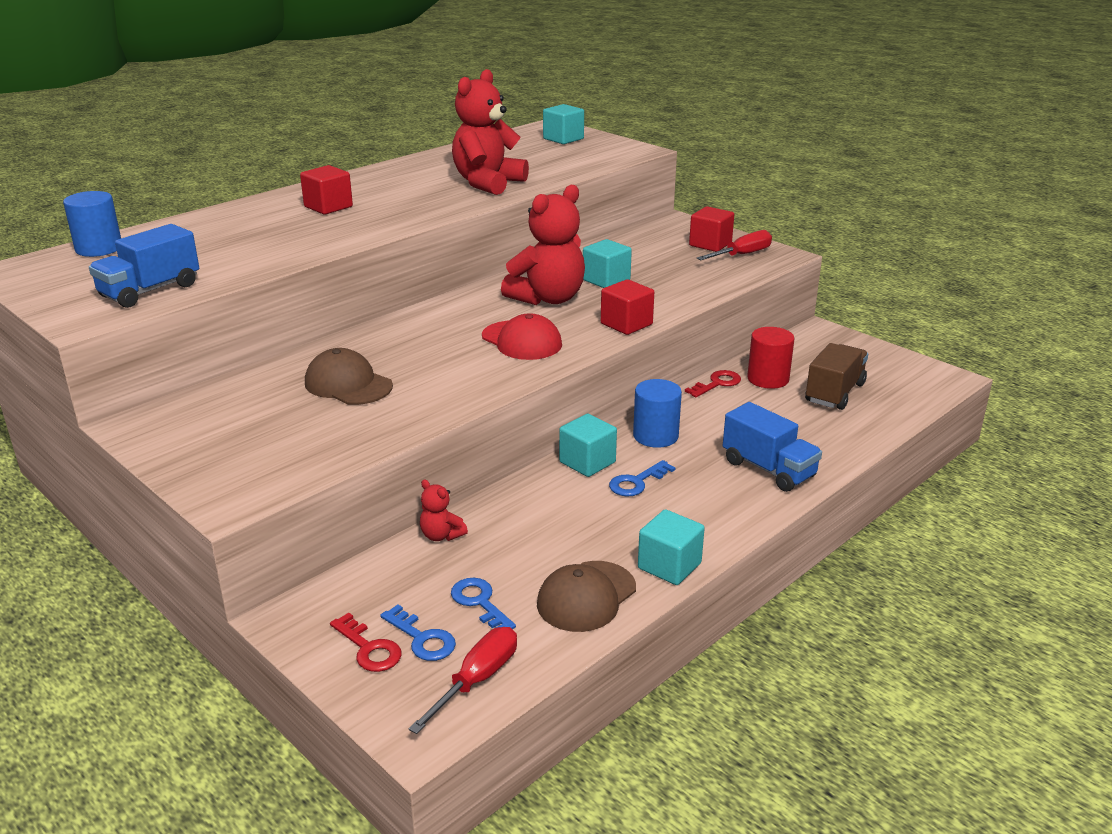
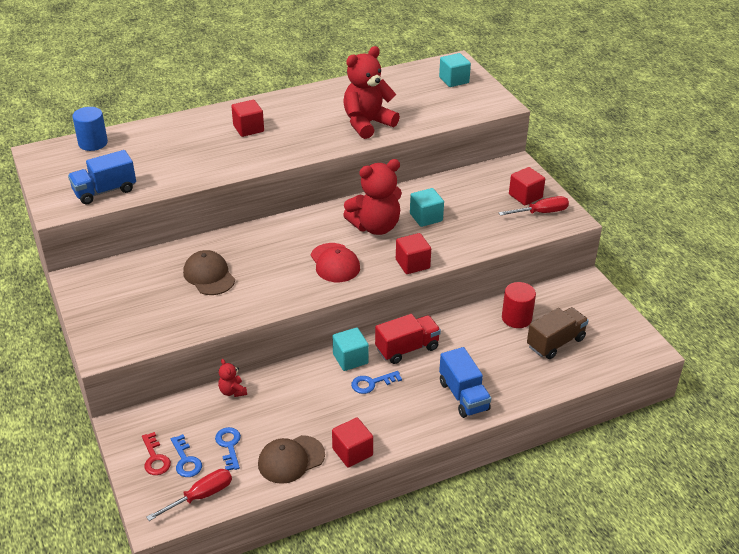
camera: 20 degrees right, 10 degrees up
(655, 436) = (407, 349): blue cylinder -> red truck
(669, 566) = (352, 452): turquoise cube -> red cube
(717, 383) = (478, 313): red key -> none

